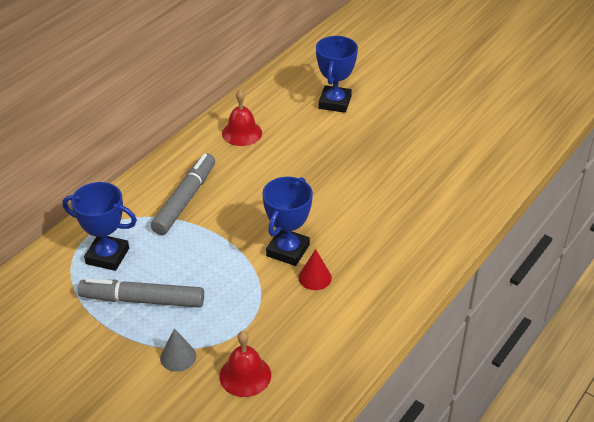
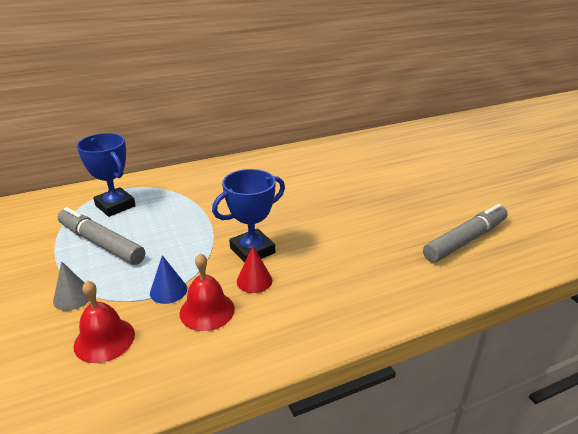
camera: 30 degrees right, 10 degrees down
(185, 200) = (210, 189): grey marker -> grey marker (465, 240)
(242, 133) = (297, 162): red bell -> red bell (207, 310)
(253, 316) = (168, 291): none -> blue cone
(335, 102) = (391, 164): blue trophy -> none

